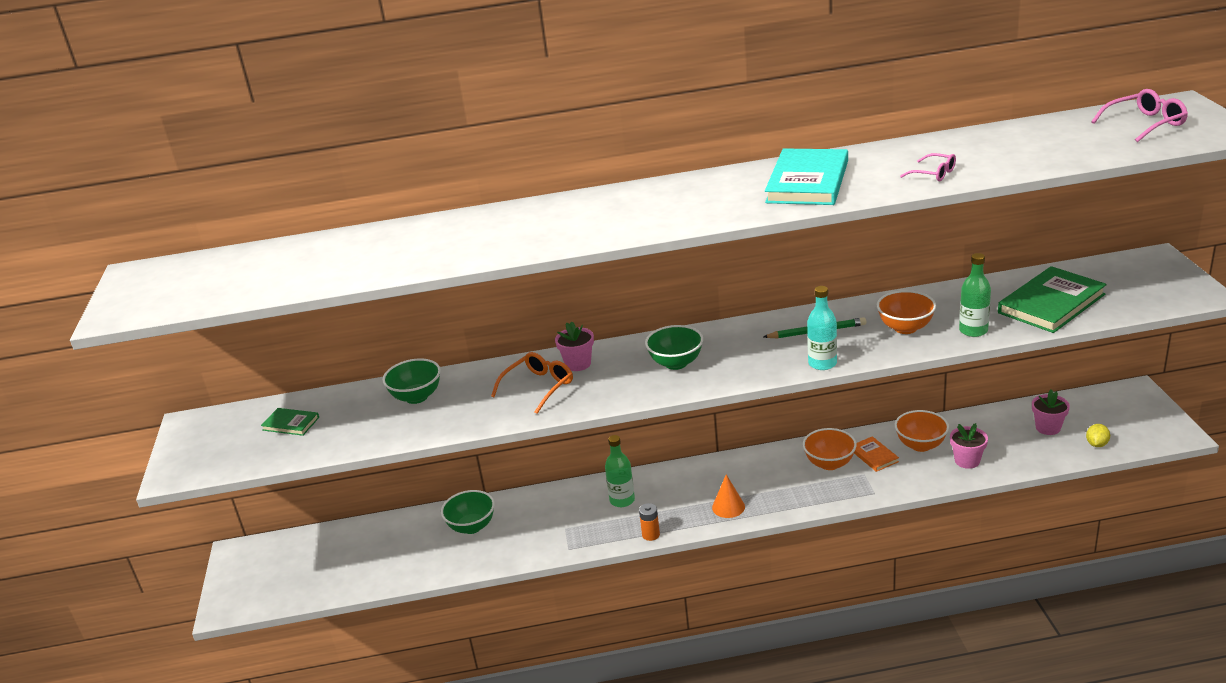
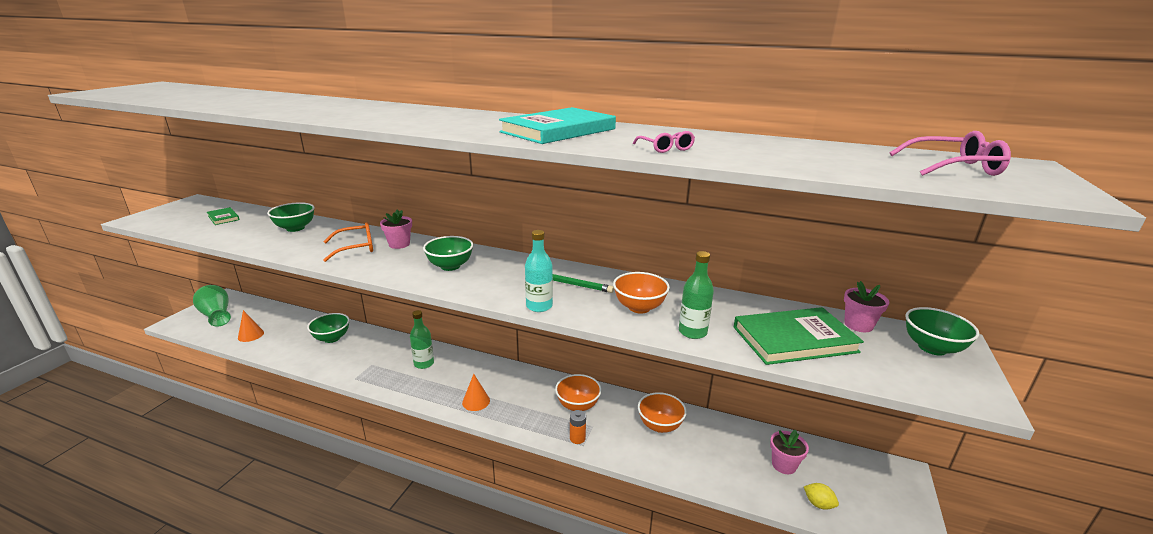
camera: 25 degrees right, 5 degrees down
(267, 574) = (216, 315): none -> green vase
(360, 571) = (251, 335): none -> orange cone
(651, 535) = (408, 395): orange battery -> orange battery (577, 438)
(874, 456) = (615, 416): orange book -> none
(967, 461) = (684, 457): pink flower pot -> pink flower pot (858, 325)
(1096, 444) = (818, 504): yellow lemon -> yellow lemon turned 75 degrees clockwise
(1146, 269) = (932, 348): none -> green bowl

